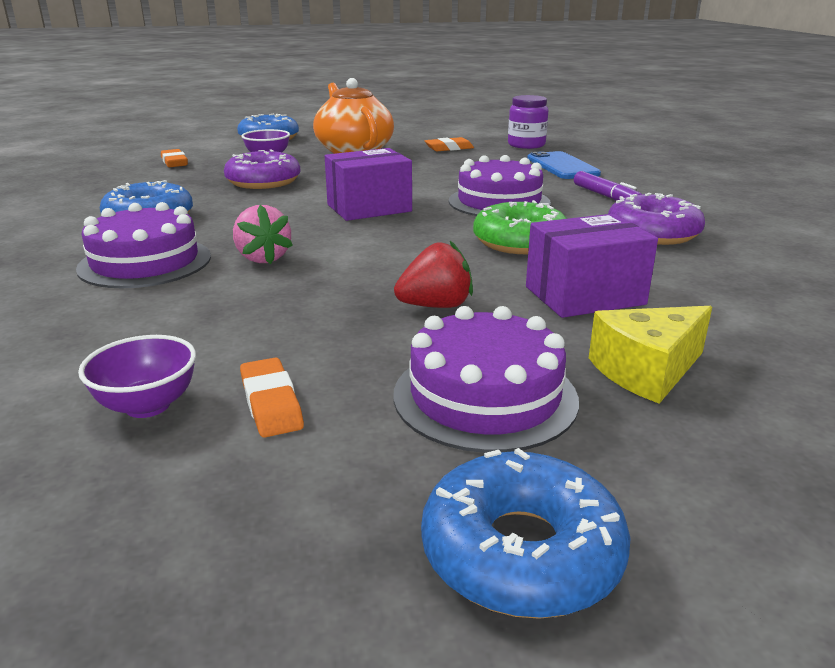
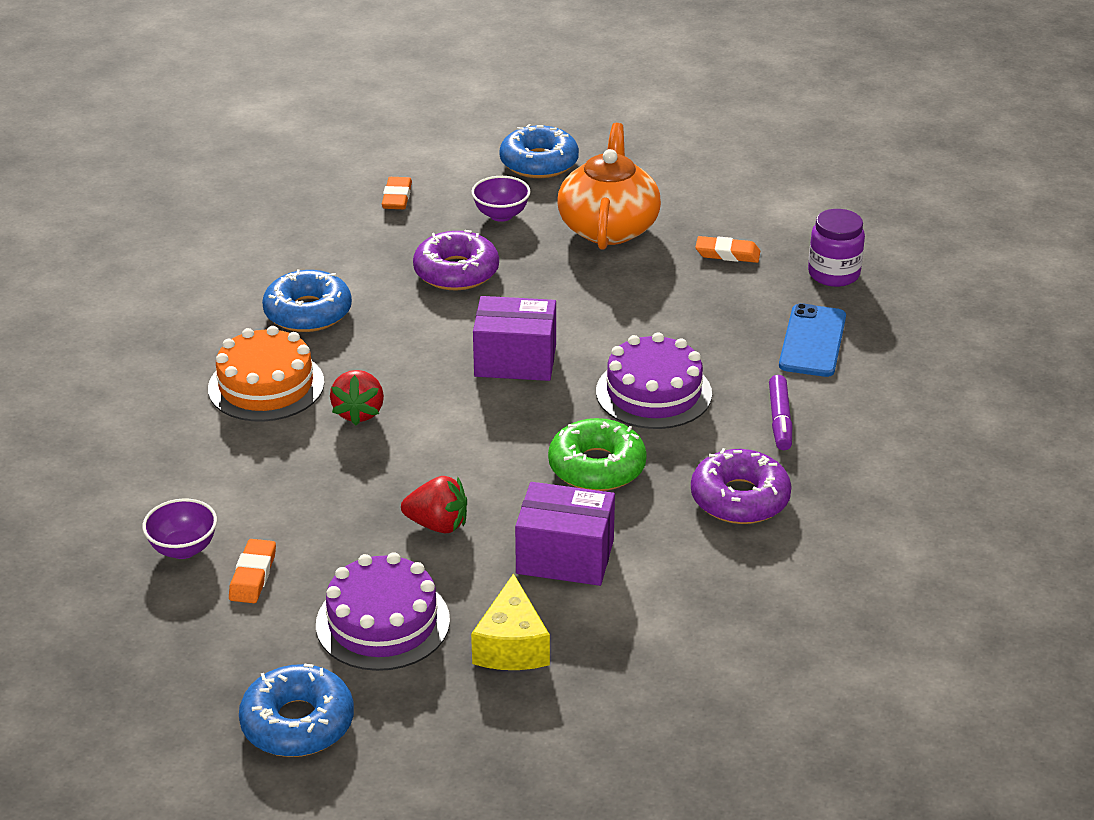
camera: 30 degrees right, 10 degrees up
(145, 262) = (266, 385): purple cake -> orange cake
(263, 258) = (359, 412): pink strawberry -> red strawberry
(647, 371) = (511, 645): yellow cheese -> yellow cheese turned 90 degrees counterclockwise

